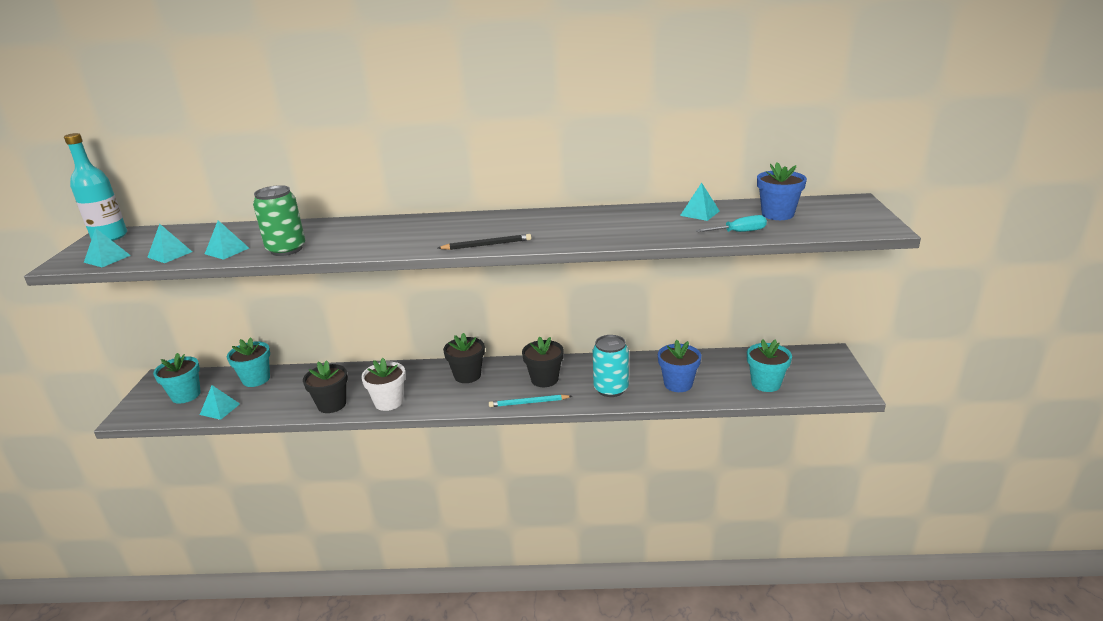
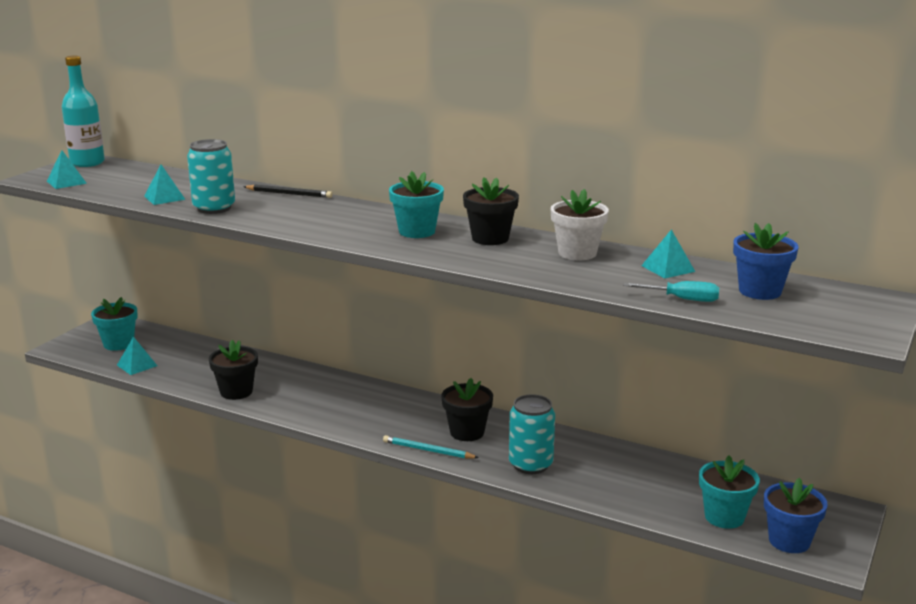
camera: 25 degrees right, 5 degrees down
(170, 254) = (117, 190): turquoise pyramid -> none
(256, 379) = (188, 347): turquoise flower pot -> turquoise flower pot (417, 231)
(286, 249) = (214, 208): green can -> turquoise can
(388, 402) = (290, 406): white flower pot -> white flower pot (577, 253)
(467, 375) = (389, 404): black flower pot -> black flower pot (490, 238)
(487, 245) = (397, 247): black pencil -> black pencil (289, 194)
(678, 384) = (614, 483): blue flower pot -> blue flower pot (789, 541)

